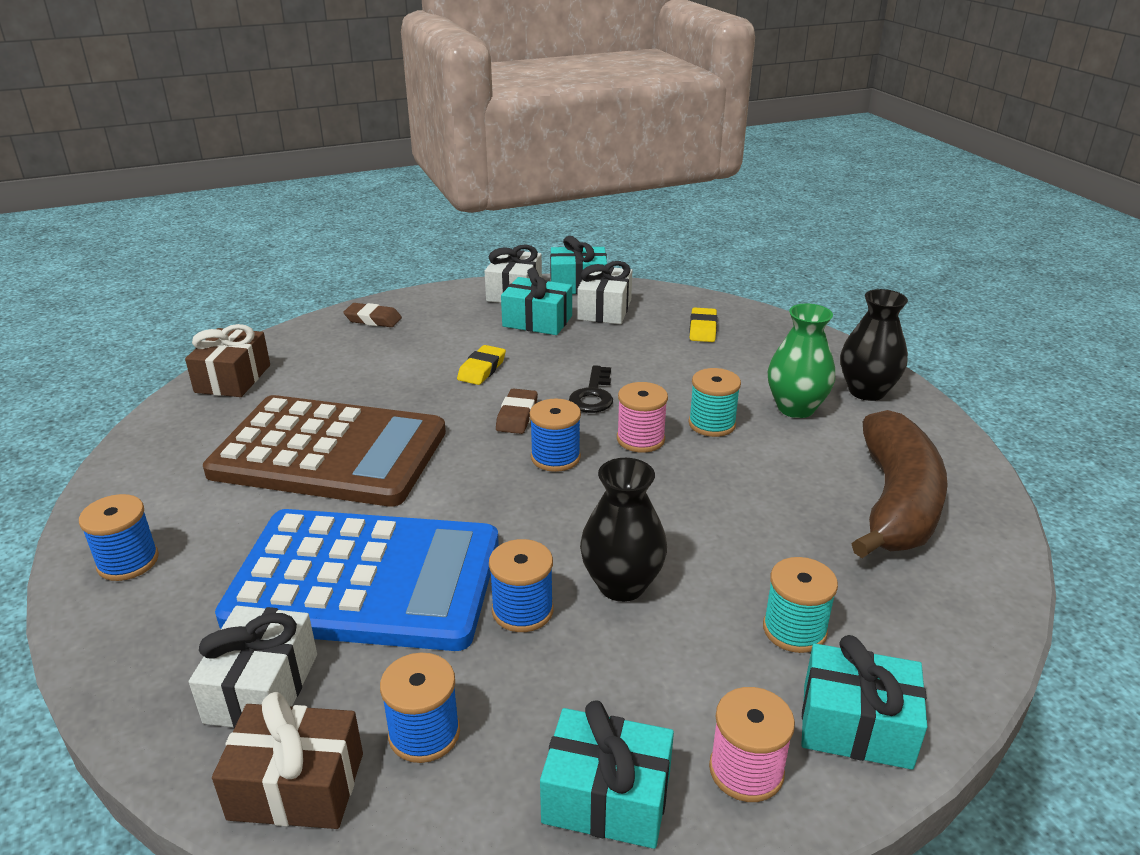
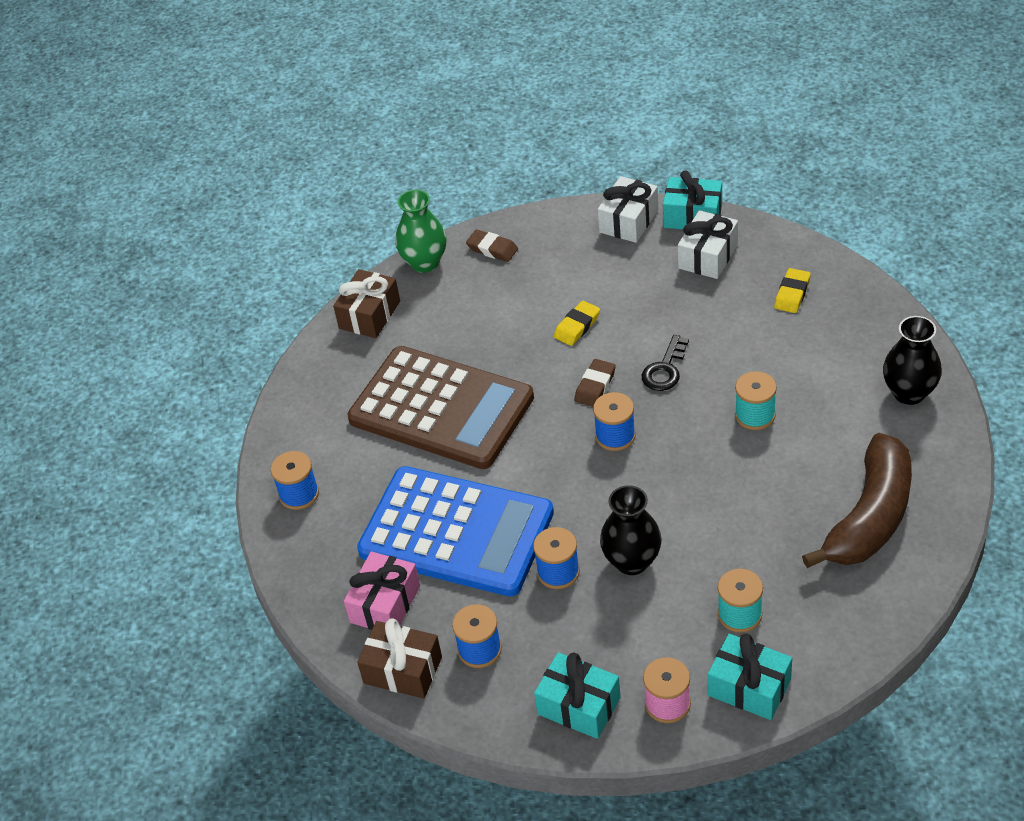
camera: 20 degrees right, 15 degrees up
(262, 688) = (385, 604): white gift -> pink gift
(537, 321) = (640, 266): turquoise gift -> none
(640, 439) = (689, 425): pink spool -> none
(795, 408) = (835, 405): green vase -> green vase (425, 262)

